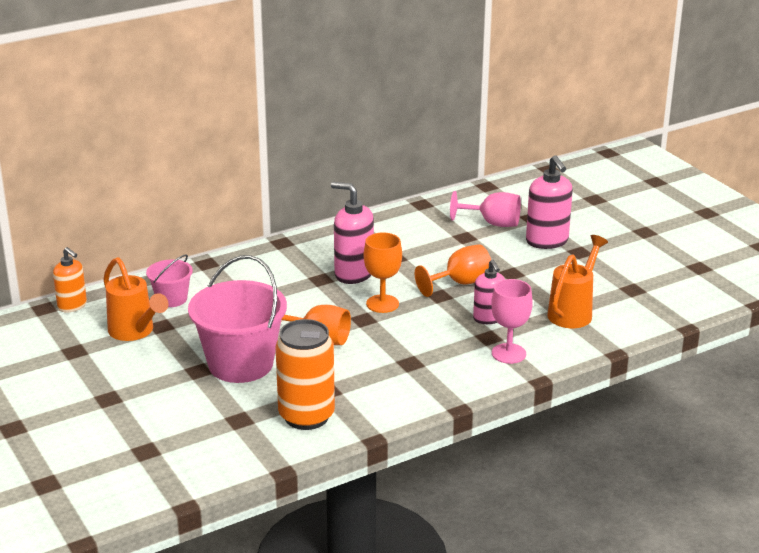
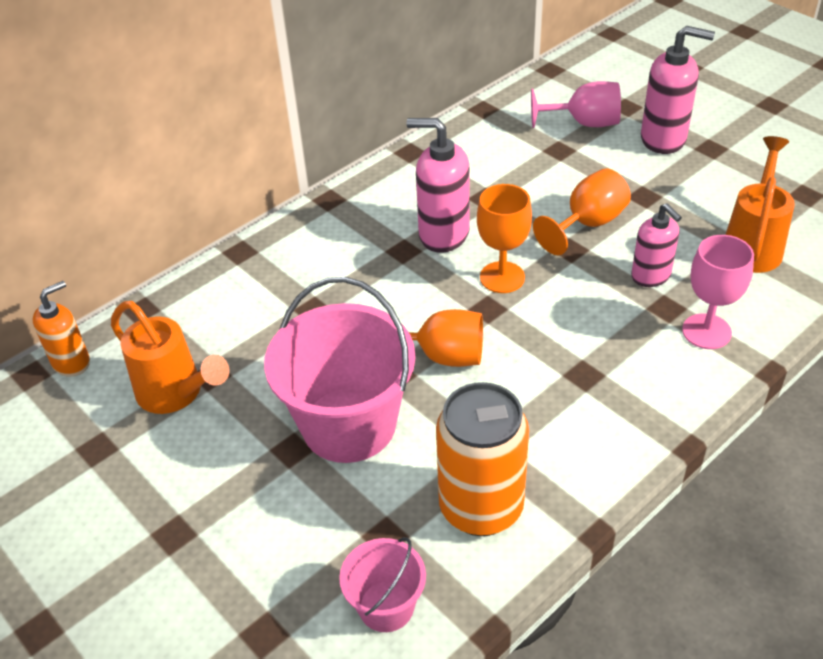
camera: 10 degrees left, 15 degrees up
(72, 306) = (71, 362): orange soap dispenser -> orange soap dispenser turned 75 degrees counterclockwise
(171, 299) = (211, 323): pink bucket -> pink bucket (386, 606)
(547, 241) = (663, 139): pink soap dispenser -> pink soap dispenser turned 45 degrees counterclockwise

